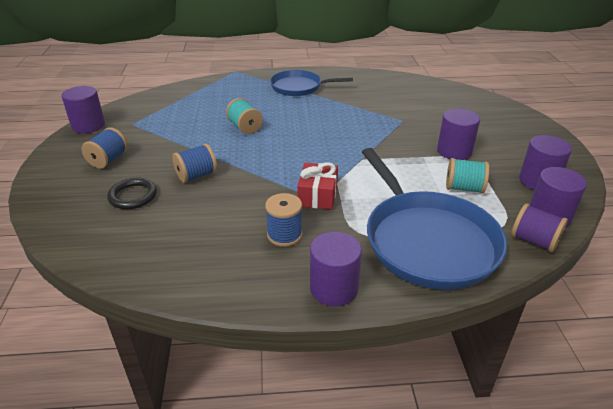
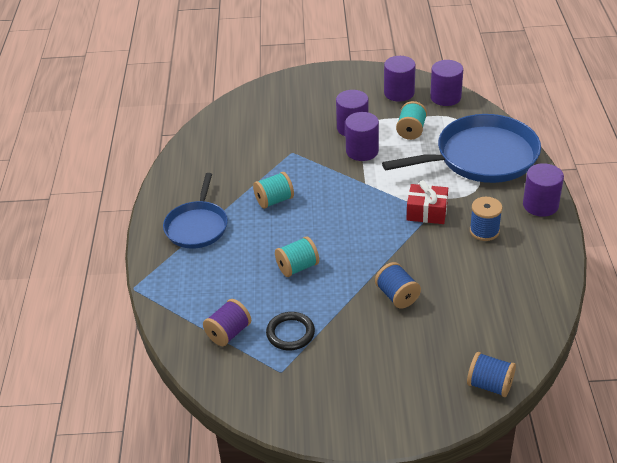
camera: 85 degrees left, 5 degrees up
(88, 126) = (282, 417): purple cylinder -> purple cylinder (362, 151)
(108, 160) = (367, 376): blue spool -> blue spool (490, 385)
(133, 196) = (436, 339): black ring -> black ring (290, 333)
(332, 115) = (274, 200): none -> turquoise spool
(533, 241) = (475, 109): purple spool -> purple spool (228, 333)

